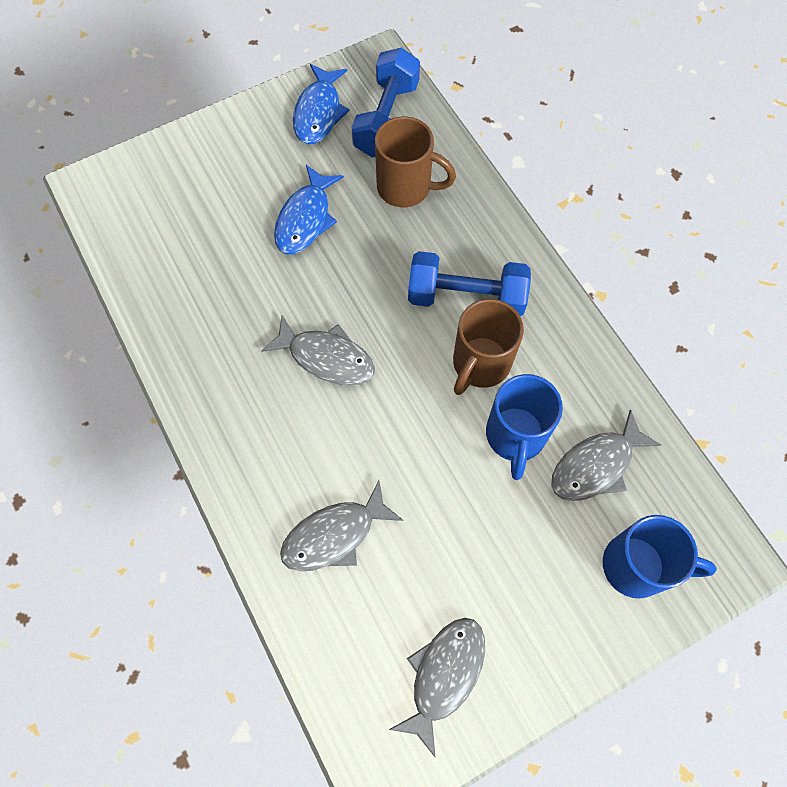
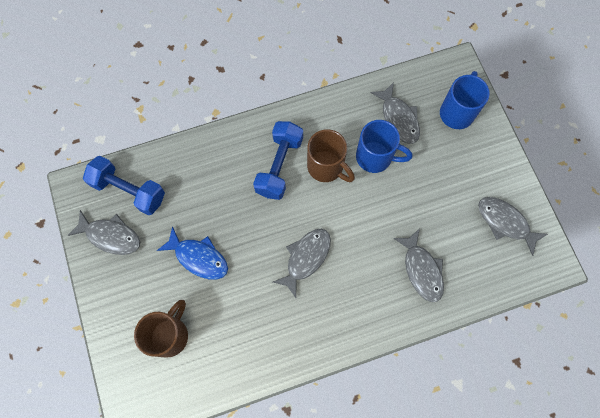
camera: 80 degrees left, 5 degrees up
(319, 112) = (110, 236): blue fish -> grey fish
(406, 187) = (189, 187): brown mug -> brown mug (170, 335)

